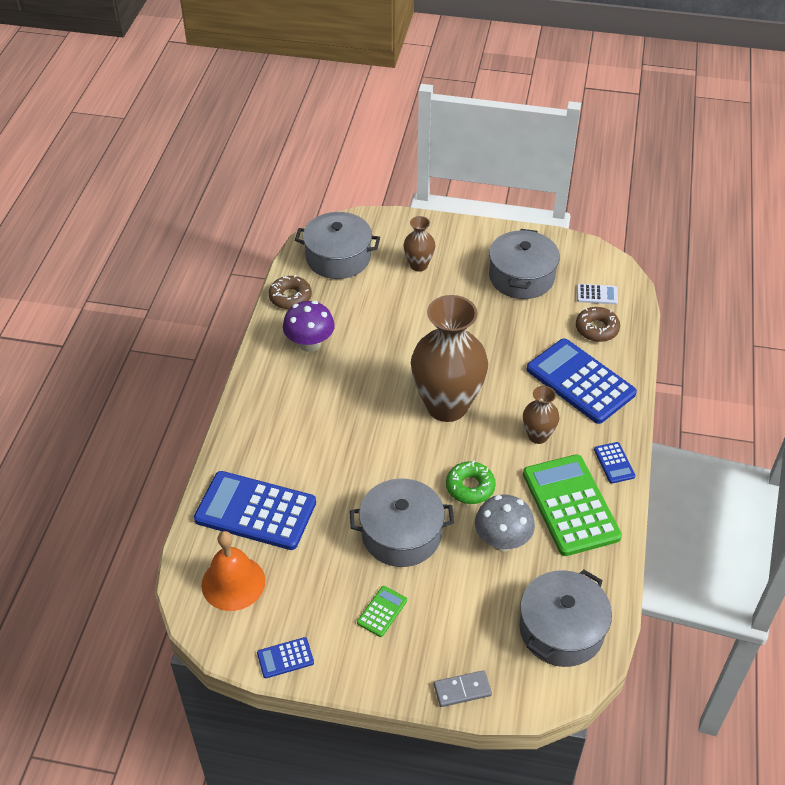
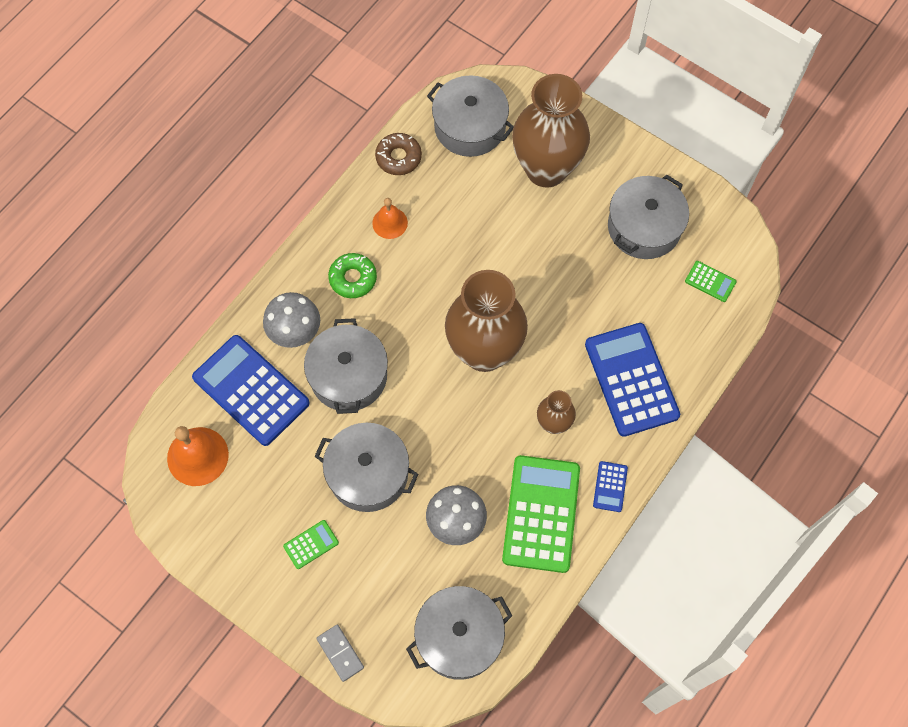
camera: 25 degrees right, 20 degrees up
(271, 452) = (295, 332): none -> grey mushroom
(285, 658) = (207, 551): blue calculator -> none
(310, 344) = (390, 223): purple mushroom -> orange bell
(339, 467) = (348, 376): none -> grey pot
(418, 265) = (546, 169): brown vase -> brown vase, size x2.12
(462, 690) = (340, 653): grey domino -> grey domino turned 45 degrees clockwise
(470, 487) = (457, 452): green donut -> green donut (353, 278)
(597, 294) = (710, 281): white calculator -> green calculator
(597, 329) = (685, 324): brown donut -> none

